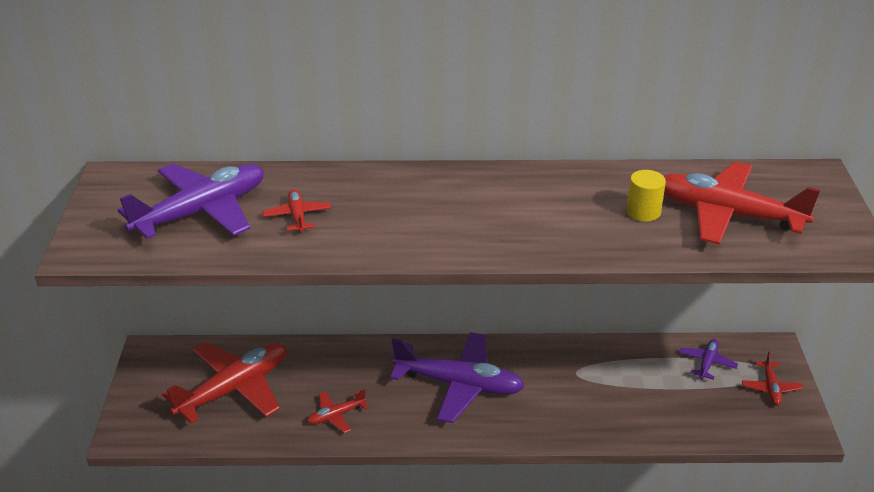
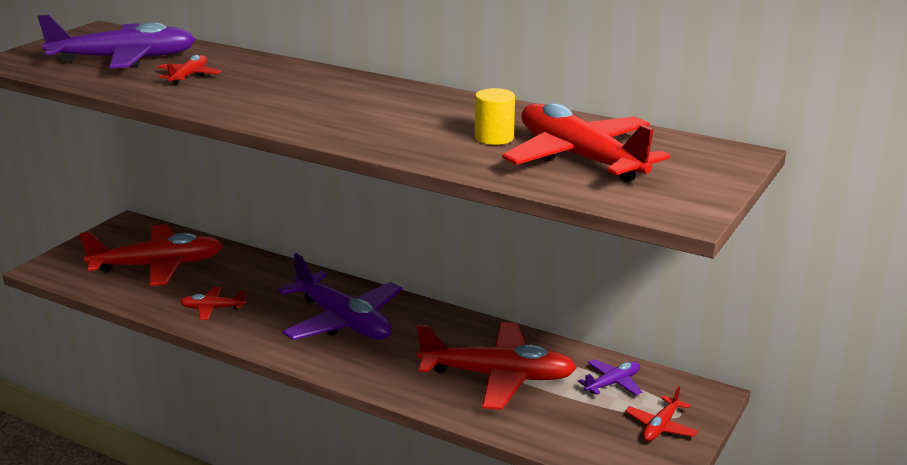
camera: 30 degrees right, 10 degrees down
(626, 390) = (498, 376): none -> red plane

